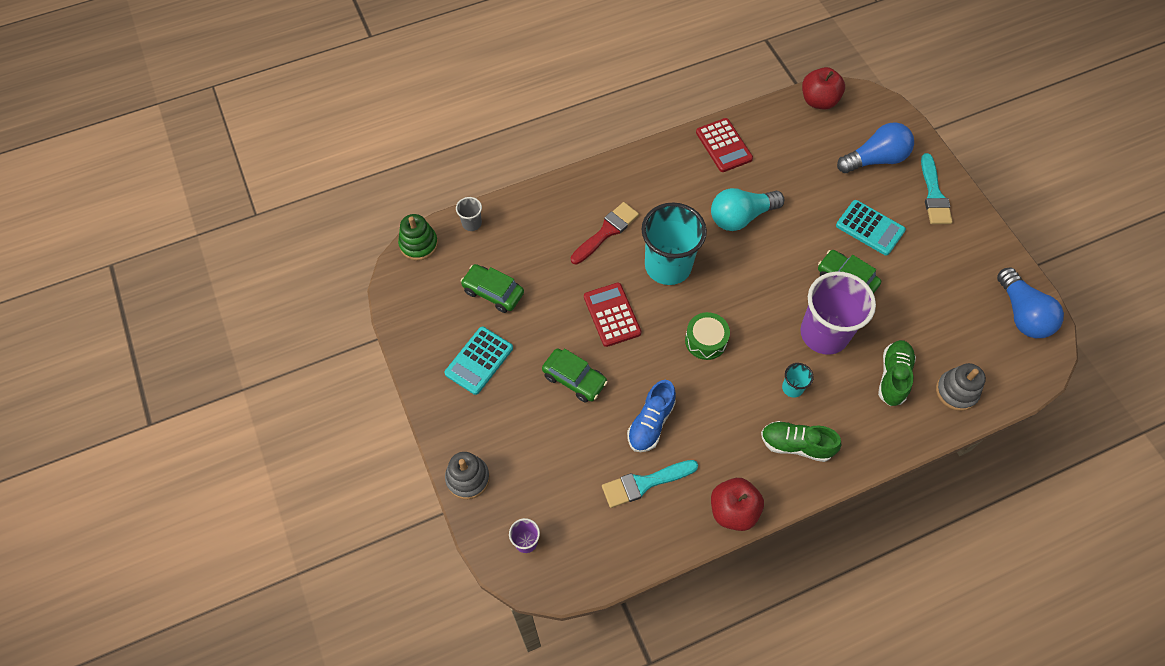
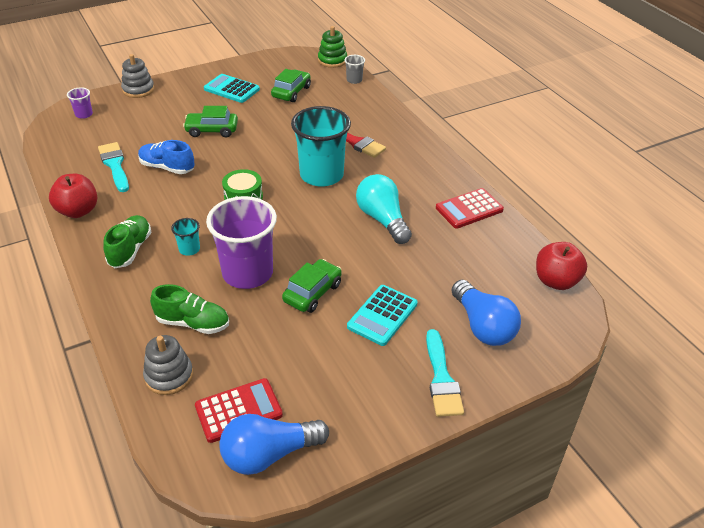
camera: 85 degrees right, 20 degrees down
(574, 379) = (212, 130): green car -> green car turned 60 degrees clockwise
(612, 315) = (270, 146): red calculator -> red calculator (238, 411)
(934, 194) = (441, 378): turquoise brush -> turquoise brush turned 90 degrees counterclockwise

